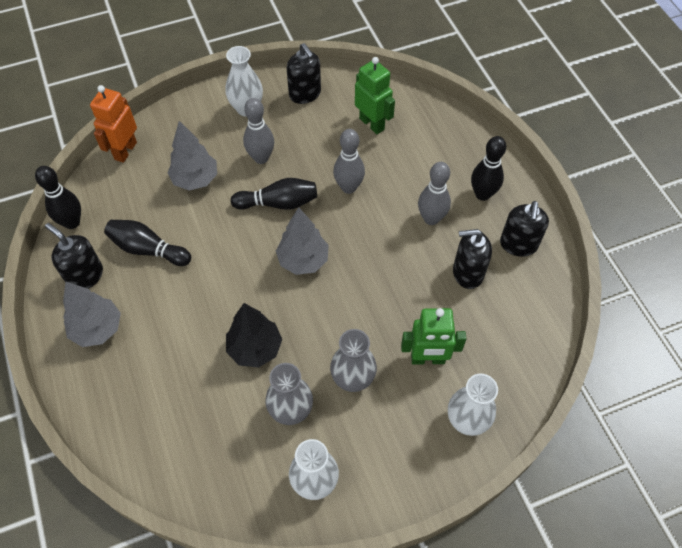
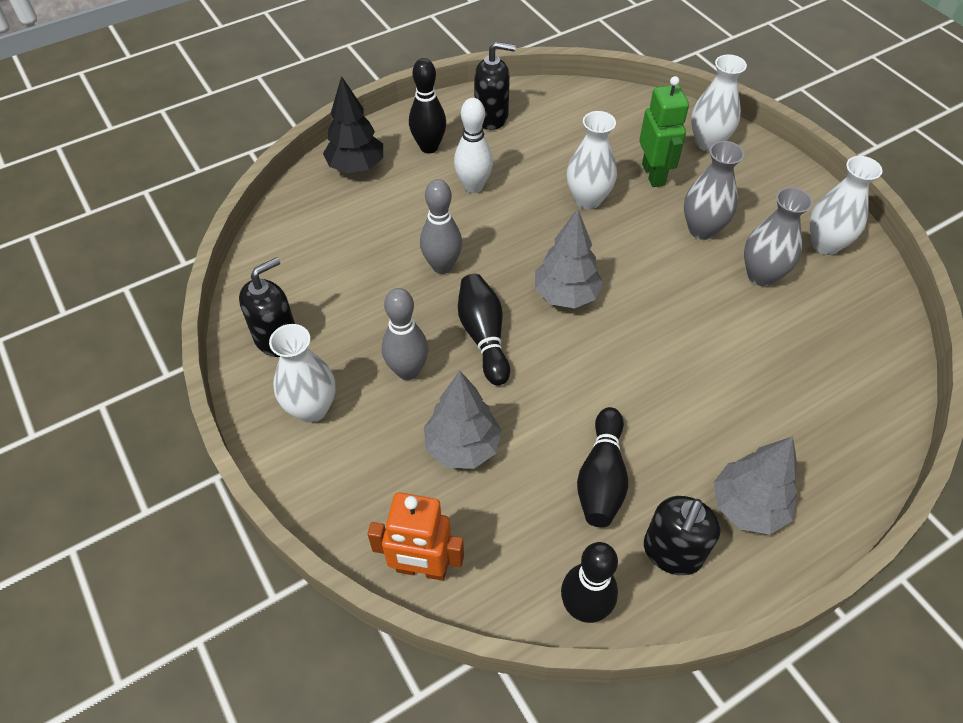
camera: 100 degrees left, 5 degrees down
(255, 348) = (702, 321): black tree -> black tree (356, 167)
(372, 124) = (329, 256): green robot -> none
(403, 298) = (587, 199): none -> white vase
(431, 218) = (473, 186): grey bowling pin -> white bowling pin
(467, 273) = (539, 152): black soap dispenser -> none

